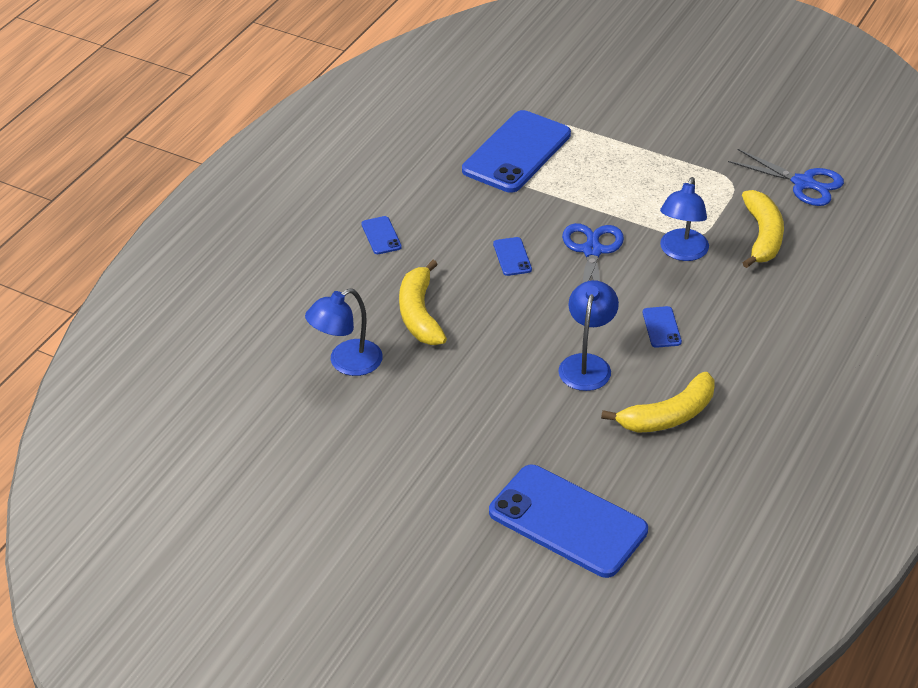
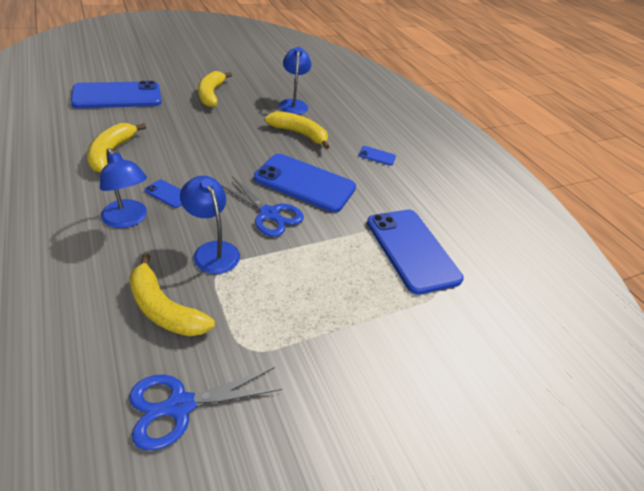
camera: 120 degrees right, 0 degrees up
(433, 449) = (211, 94): none -> yellow banana
(512, 257) = (305, 183): blue phone -> blue phone, size x2.39
(587, 364) = (187, 154): blue lamp -> blue lamp (128, 220)

